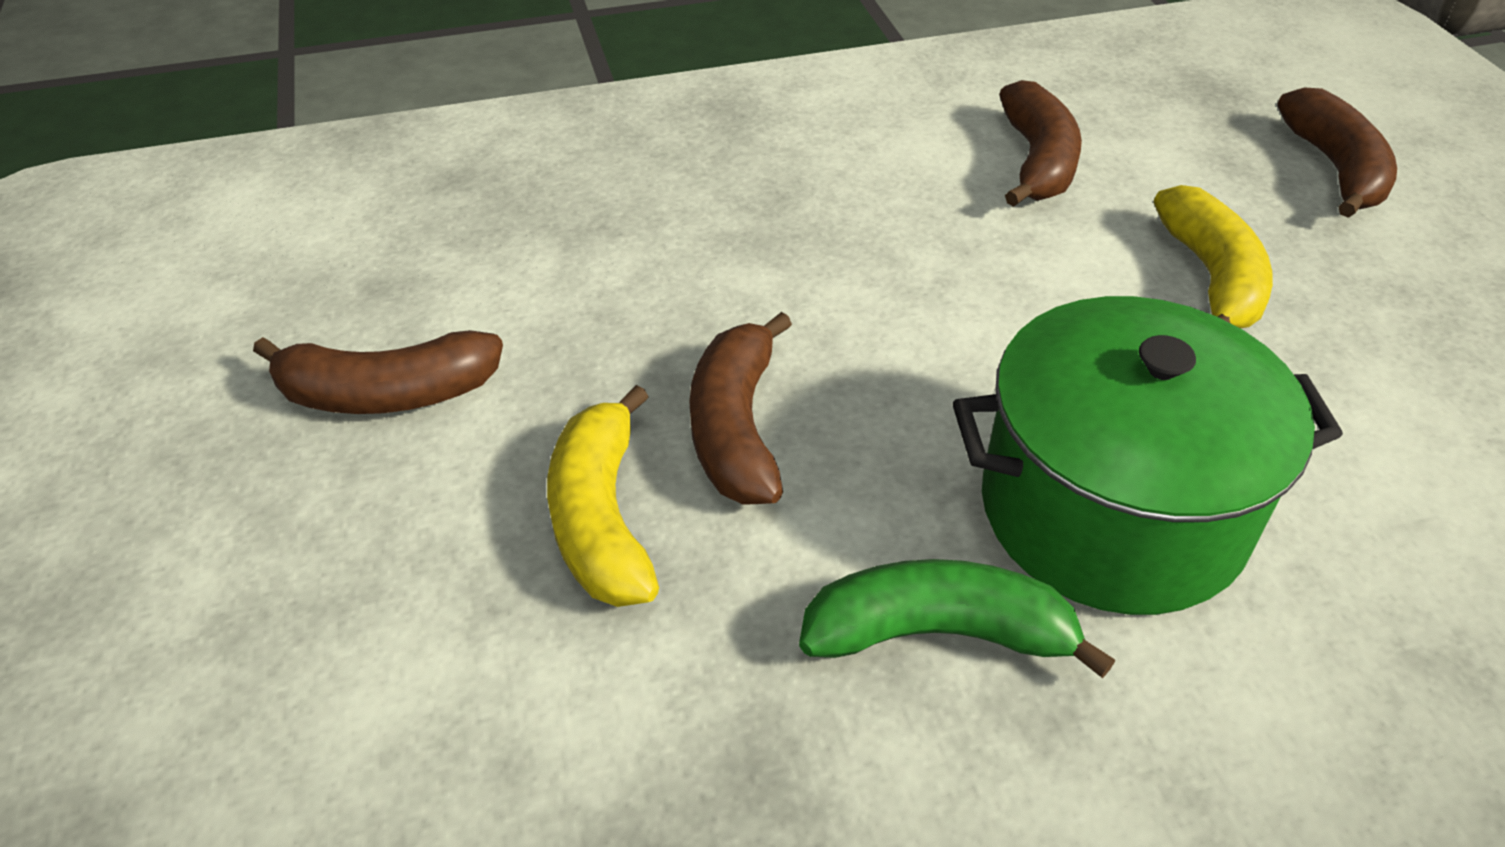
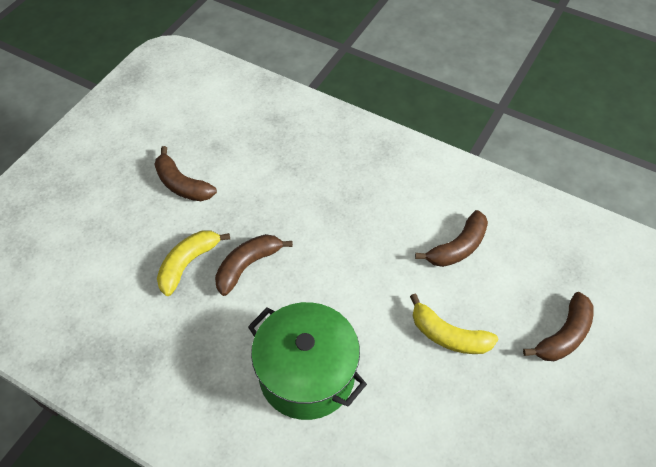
camera: 45 degrees right, 10 degrees up
(938, 633) = (222, 363): green banana -> none
(1211, 278) = (448, 335): yellow banana -> yellow banana turned 75 degrees clockwise

